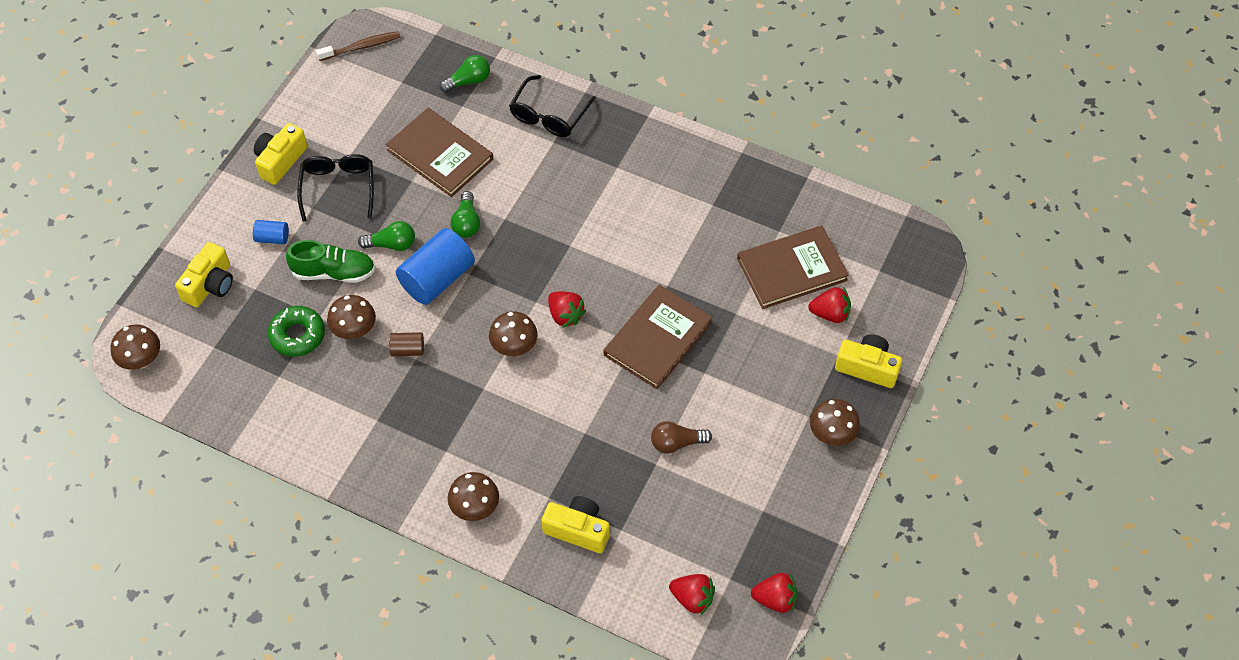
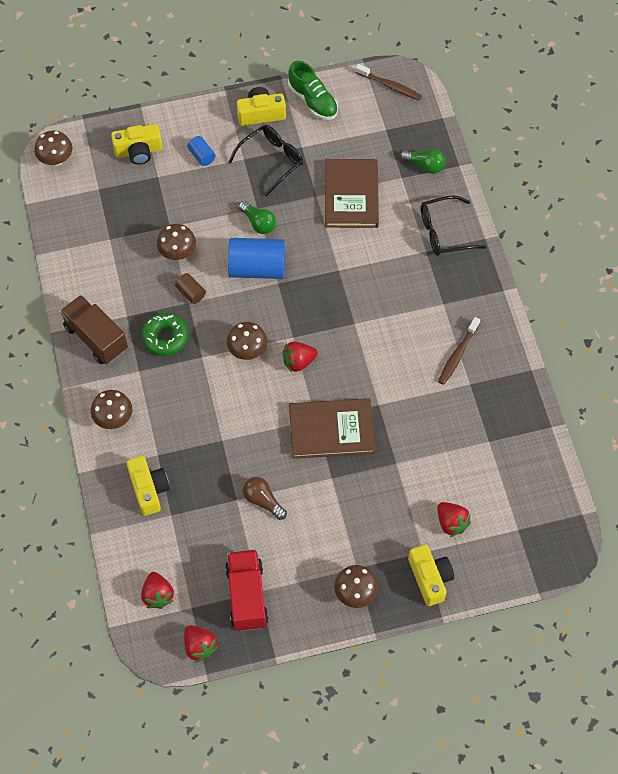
camera: 50 degrees right, 5 degrees up
(297, 335) = (146, 225): green donut -> green donut (165, 337)
(333, 272) = (208, 208): green shoe -> green shoe (313, 101)
(374, 463) = (96, 338): none -> brown truck
(466, 223) = (314, 251): green light bulb -> none
(565, 315) = (298, 362): red strawberry -> red strawberry turned 60 degrees clockwise
(676, 193) = (457, 355): none -> brown toothbrush
(759, 524) = (247, 596): none -> red truck
(792, 269) = (464, 472): brown book -> none

